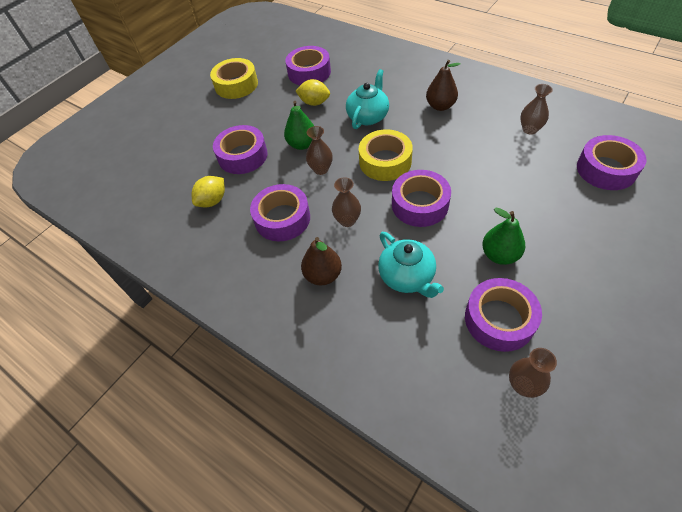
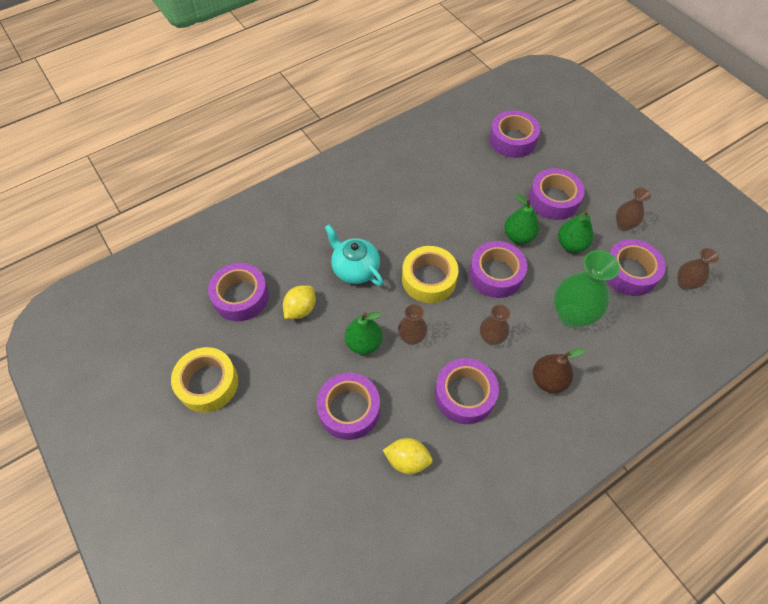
camera: 75 degrees left, 5 degrees up
(212, 201) = (407, 460): yellow lemon -> yellow lemon turned 45 degrees counterclockwise
(407, 277) = (571, 315): turquoise teapot -> green vase
(440, 106) = (376, 206): brown pear -> none
(478, 209) = (518, 236): none -> green pear
(530, 129) = (444, 160): brown vase -> brown vase (623, 225)
(551, 225) = (553, 199): none -> purple tape

